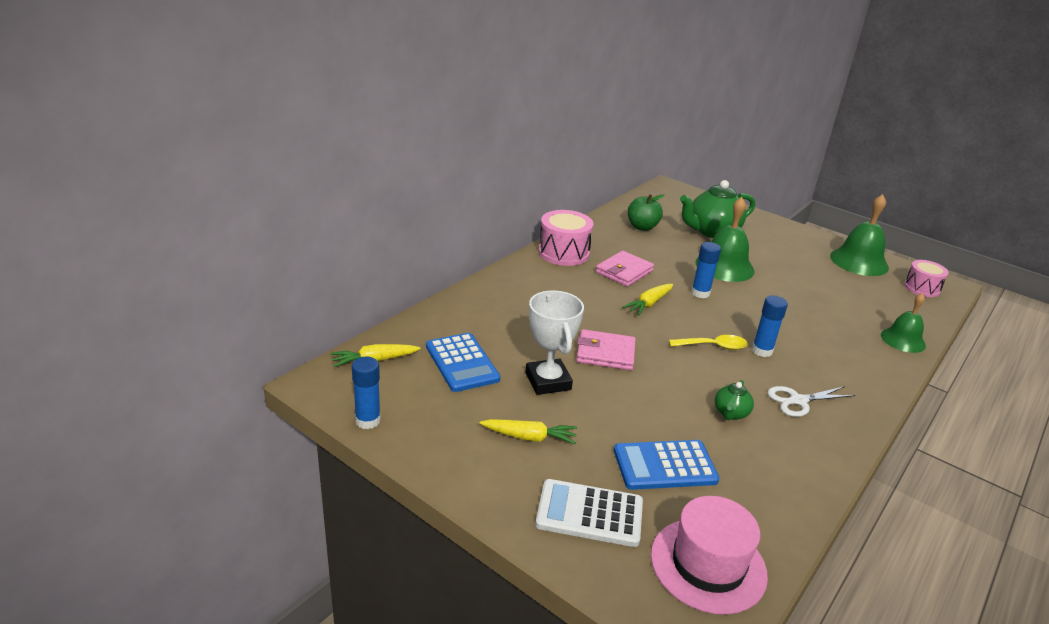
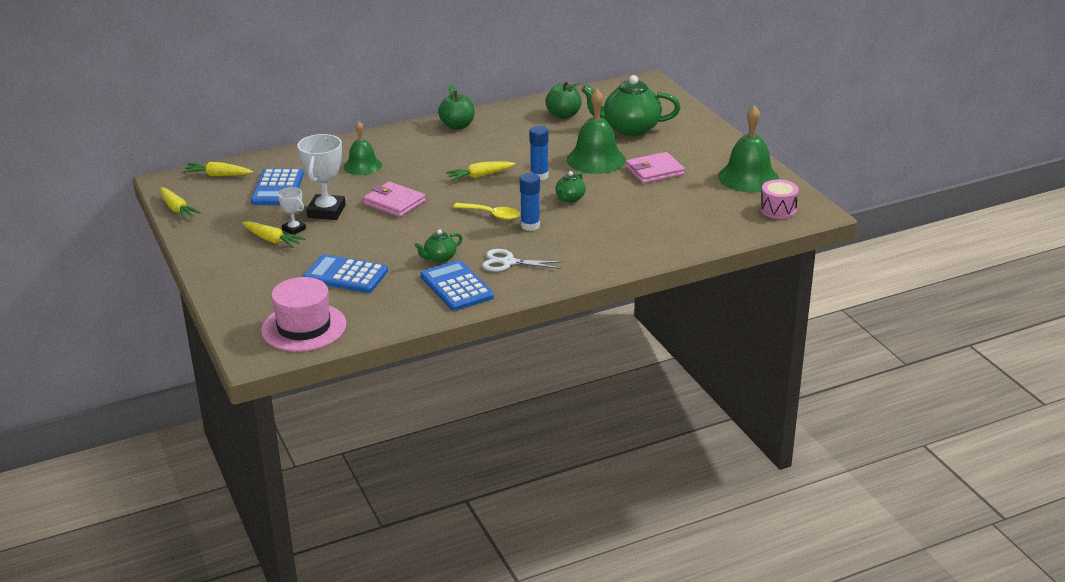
camera: 30 degrees right, 0 degrees up
(368, 421) = (177, 209): blue glue stick -> yellow carrot
(538, 415) = (294, 229): none -> white trophy
(563, 253) = (457, 125): pink drum -> green apple
(589, 513) = (261, 286): white calculator -> none
(624, 271) = (492, 148): pink wallet -> pink wallet (654, 171)
(756, 312) = (570, 199): none -> green teapot
(791, 447) = (456, 287): none -> blue calculator
(903, 340) = (679, 243): green bell -> green bell (362, 166)

